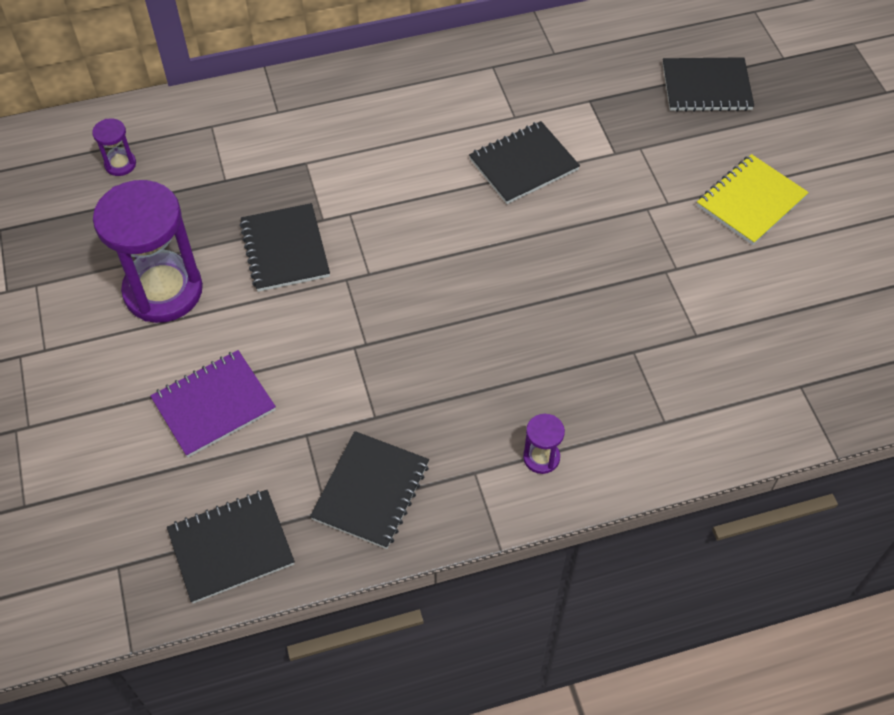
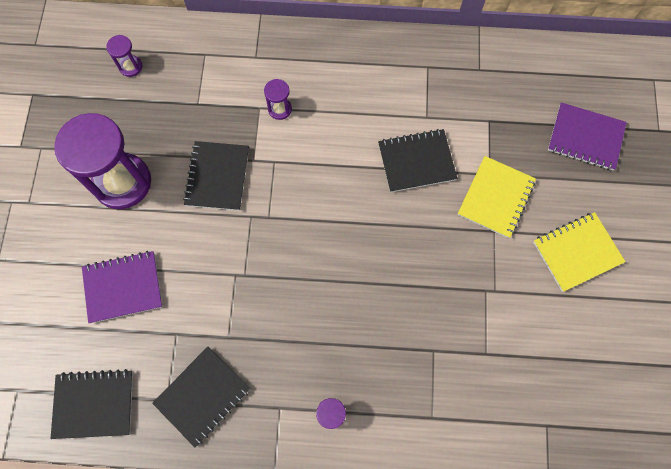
camera: 20 degrees right, 15 degrees up
(332, 157) = (280, 109): none -> purple hourglass
(633, 174) = (496, 198): none -> yellow notebook
(706, 87) = (585, 138): black notebook -> purple notebook

